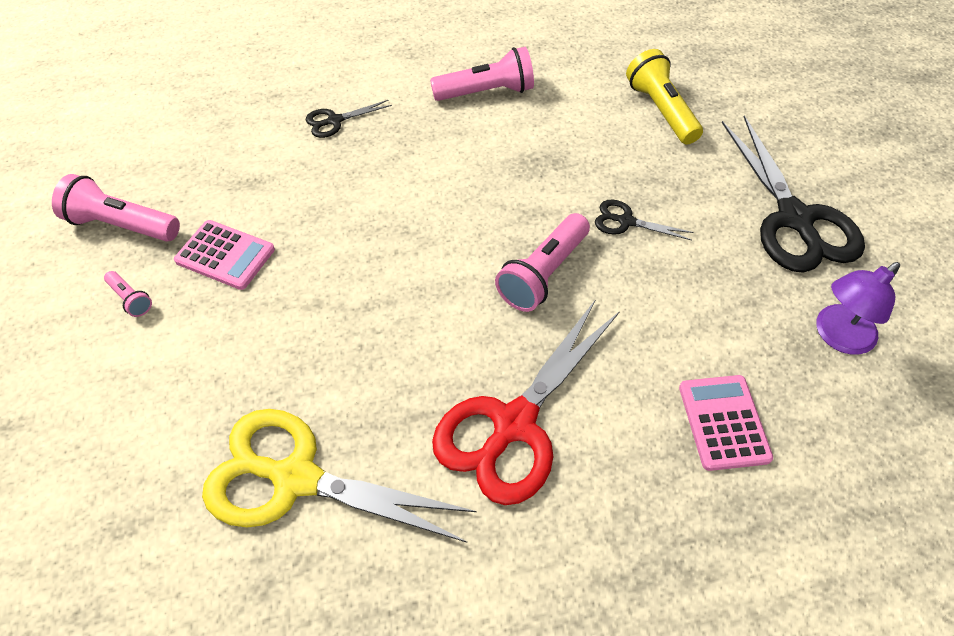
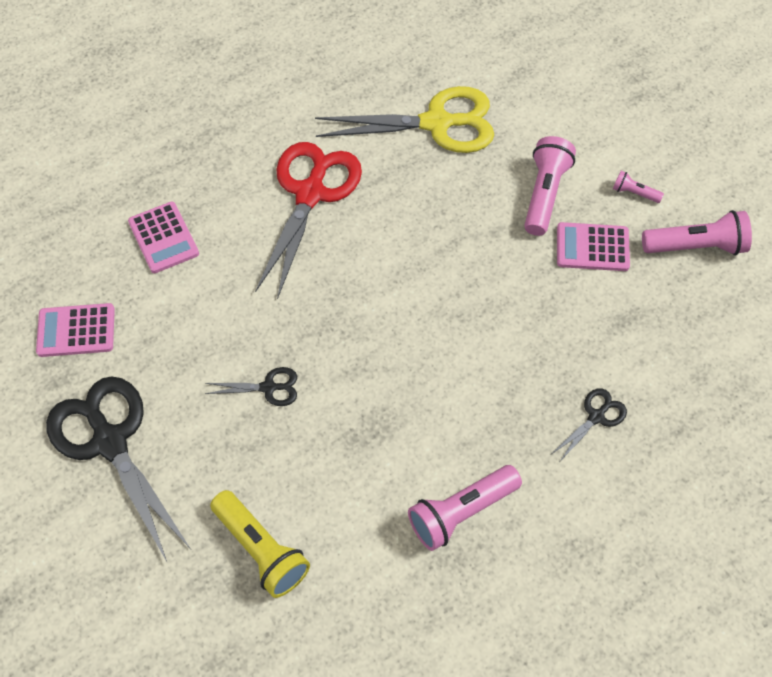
camera: 160 degrees right, 5 degrees up
(543, 274) = (327, 312): pink flashlight -> pink flashlight (544, 194)
(837, 336) = (76, 330): purple lamp -> pink calculator

